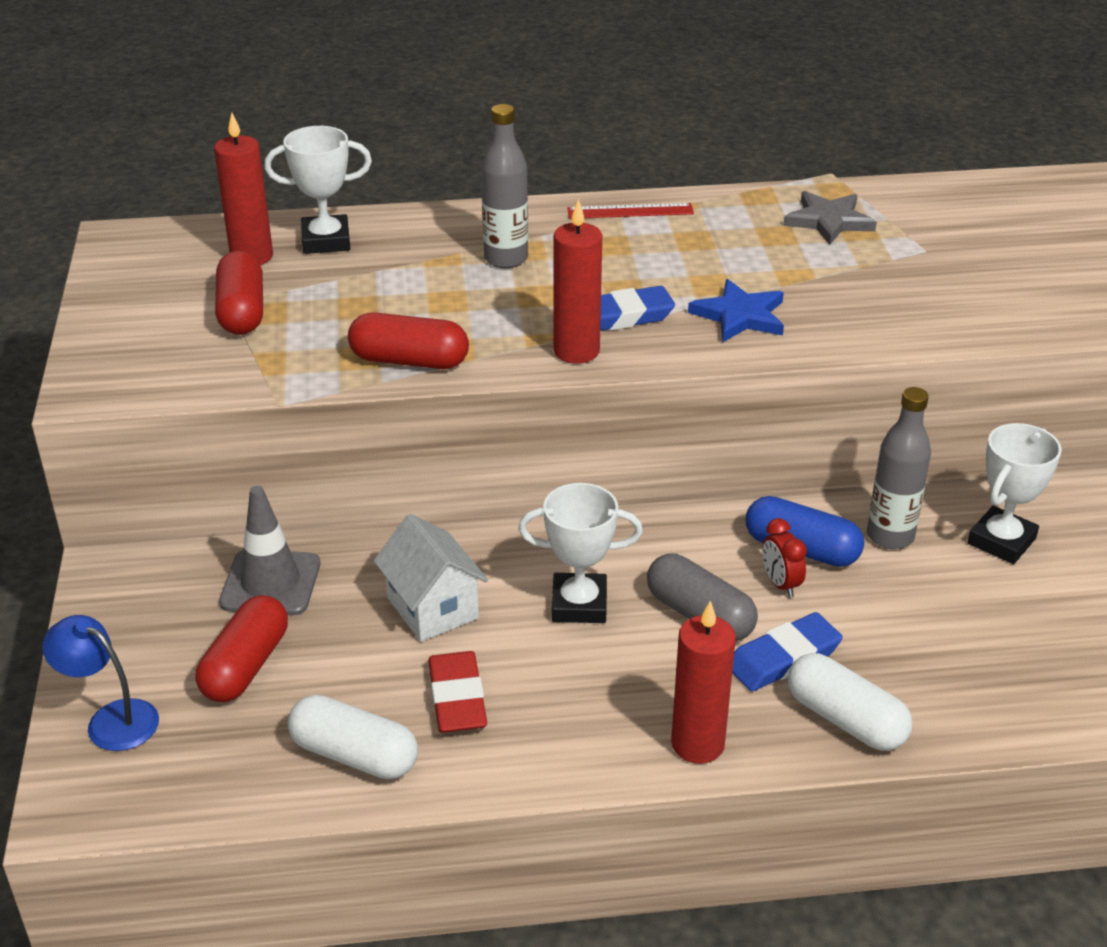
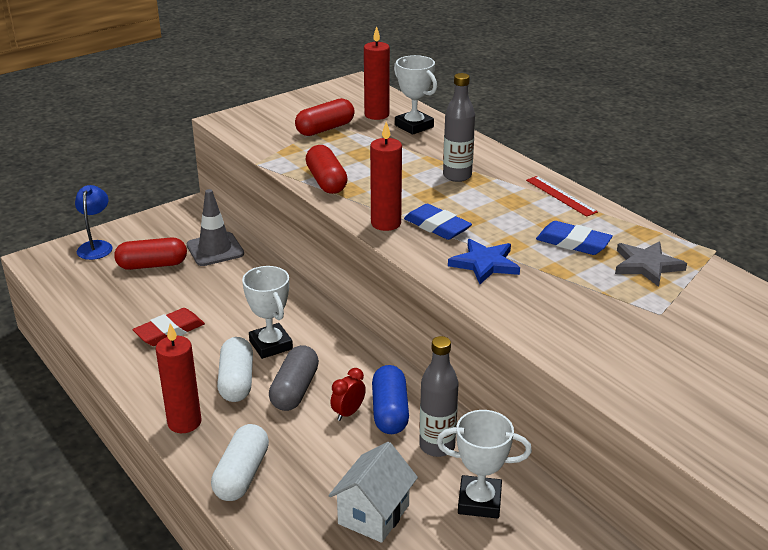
camera: 60 degrees right, 5 degrees down
(354, 755) = (111, 316): white capsule -> white capsule (237, 381)
(433, 608) = (232, 300): white house -> white house (373, 514)
(783, 658) = (280, 434): blue eraser -> blue eraser (573, 243)

